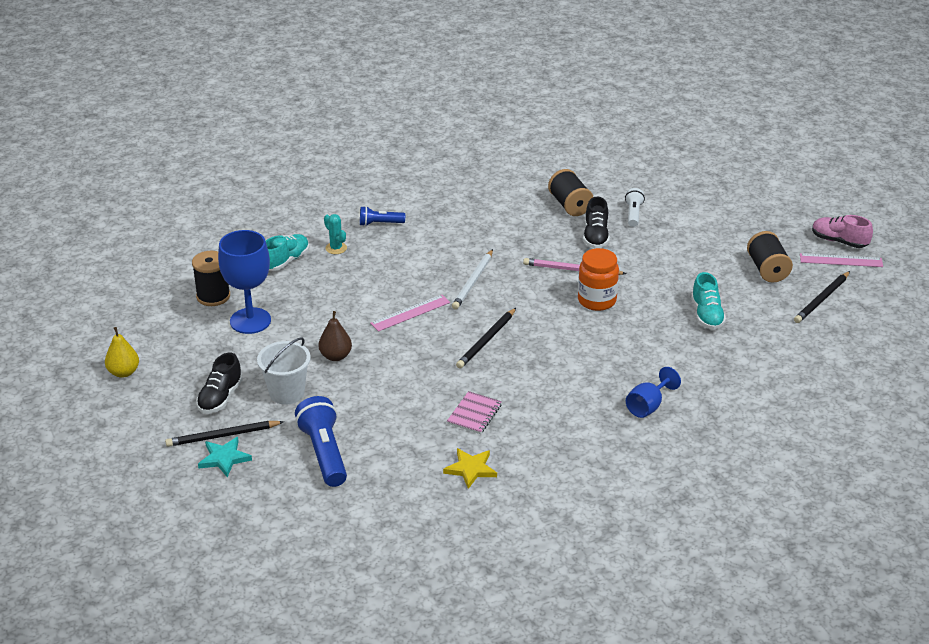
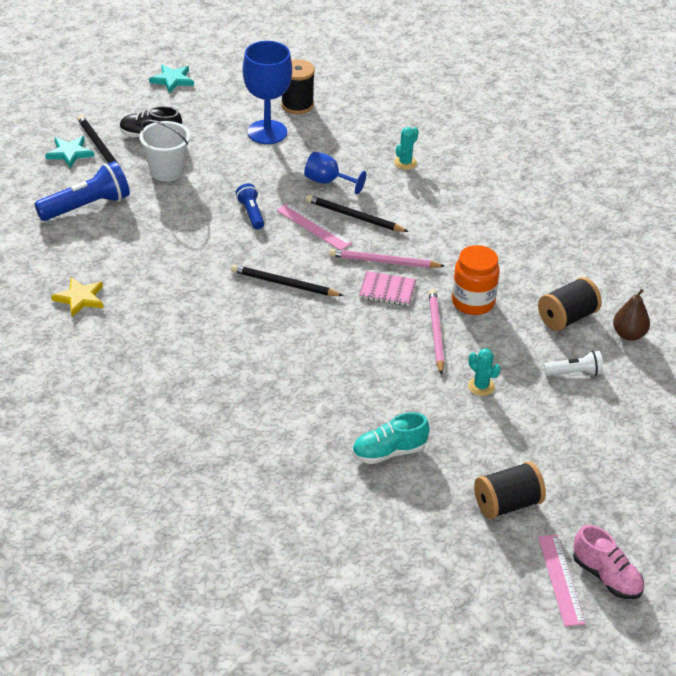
camera: 75 degrees right, 5 degrees up
(123, 372) = (172, 80): yellow pear -> turquoise star
(286, 261) = (370, 136): turquoise shoe -> none
(335, 356) = (229, 190): brown pear -> brown pear (629, 334)
(380, 223) = (462, 184): blue flashlight -> blue flashlight (251, 213)
(473, 282) = (383, 262): white pencil -> pink pencil
(474, 414) = (162, 290): pink notebook -> pink notebook (387, 290)
(595, 236) = (511, 345): black shoe -> none
(597, 300) = (384, 358): orange jar -> orange jar (473, 302)
(640, 259) = (481, 386): none -> turquoise cactus
(648, 406) = (205, 415): blue goblet -> blue goblet (327, 182)
(822, 299) = (462, 561): black pencil -> black pencil (354, 216)
(839, 241) = (606, 577): pink shoe -> pink shoe turned 120 degrees clockwise

